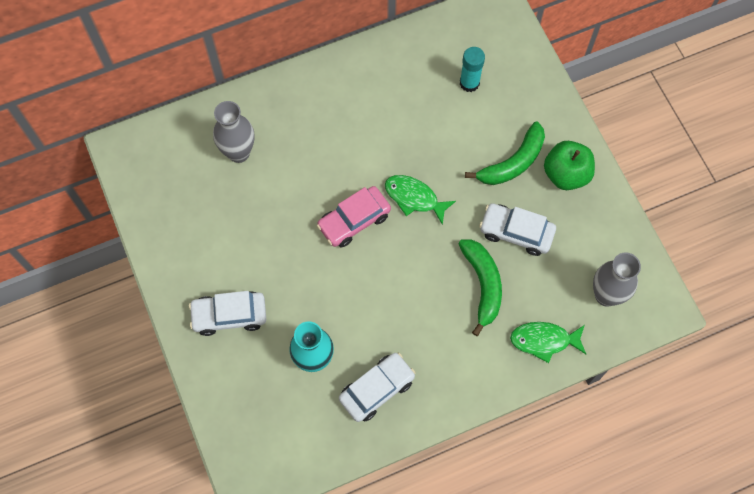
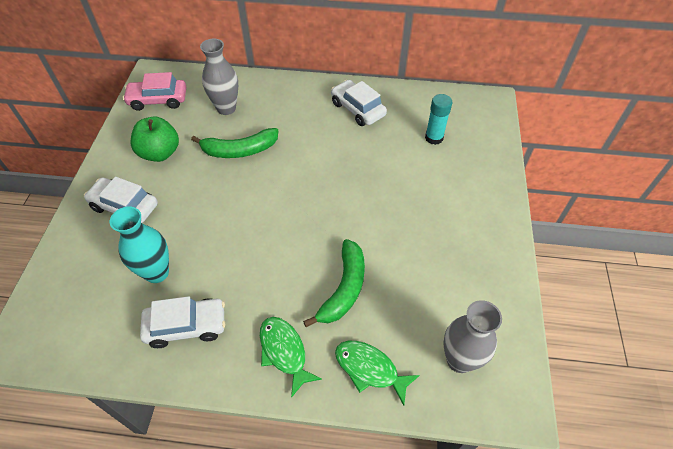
camera: 30 degrees right, 15 degrees down
(354, 221) = (273, 188): pink car -> pink car (158, 100)
(414, 198) = (333, 194): green fish -> green fish (284, 352)
(513, 162) = (435, 207): green banana -> green banana (240, 150)
(516, 232) = (403, 261): white car -> white car (357, 109)
(566, 174) = (479, 237): green apple -> green apple (160, 153)

